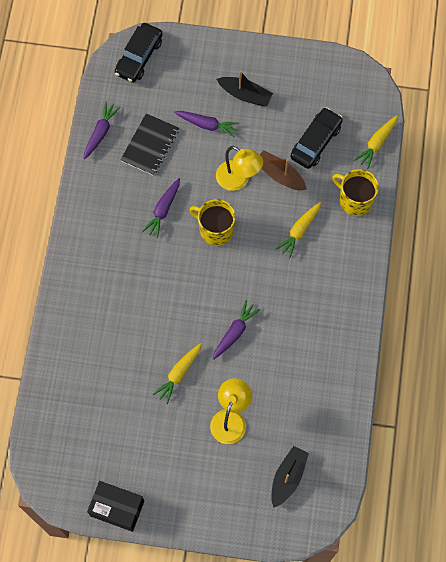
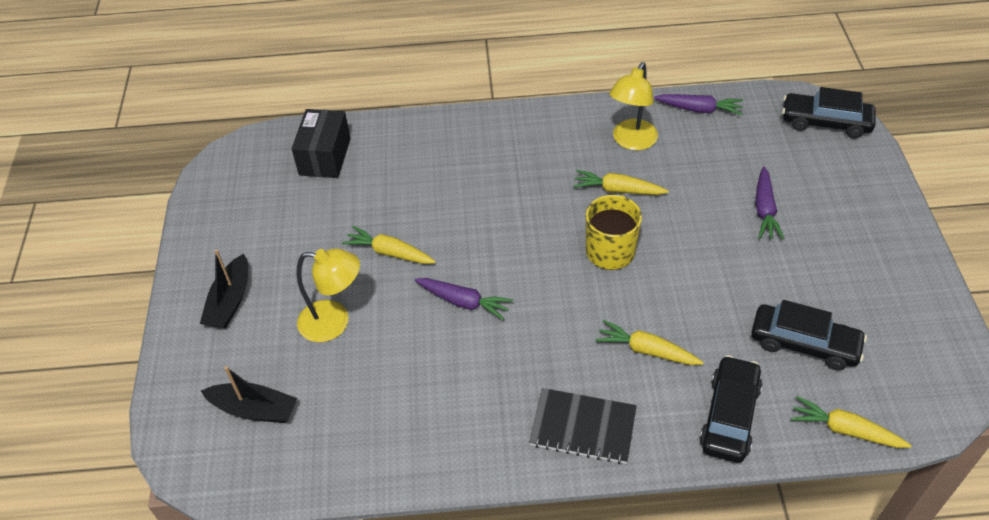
camera: 80 degrees right, 20 degrees down
(117, 508) = (200, 227): black box -> black box (325, 156)
(150, 145) = (704, 158): black notebook -> black notebook (583, 427)
(163, 209) = (618, 190): purple carrot -> yellow carrot
(238, 180) = (697, 260): yellow lamp -> yellow lamp (631, 141)
(245, 95) = (834, 242): black boat -> black boat (230, 301)
(279, 175) = (727, 308): brown boat -> none
(355, 200) = (729, 416): yellow mug -> black car

